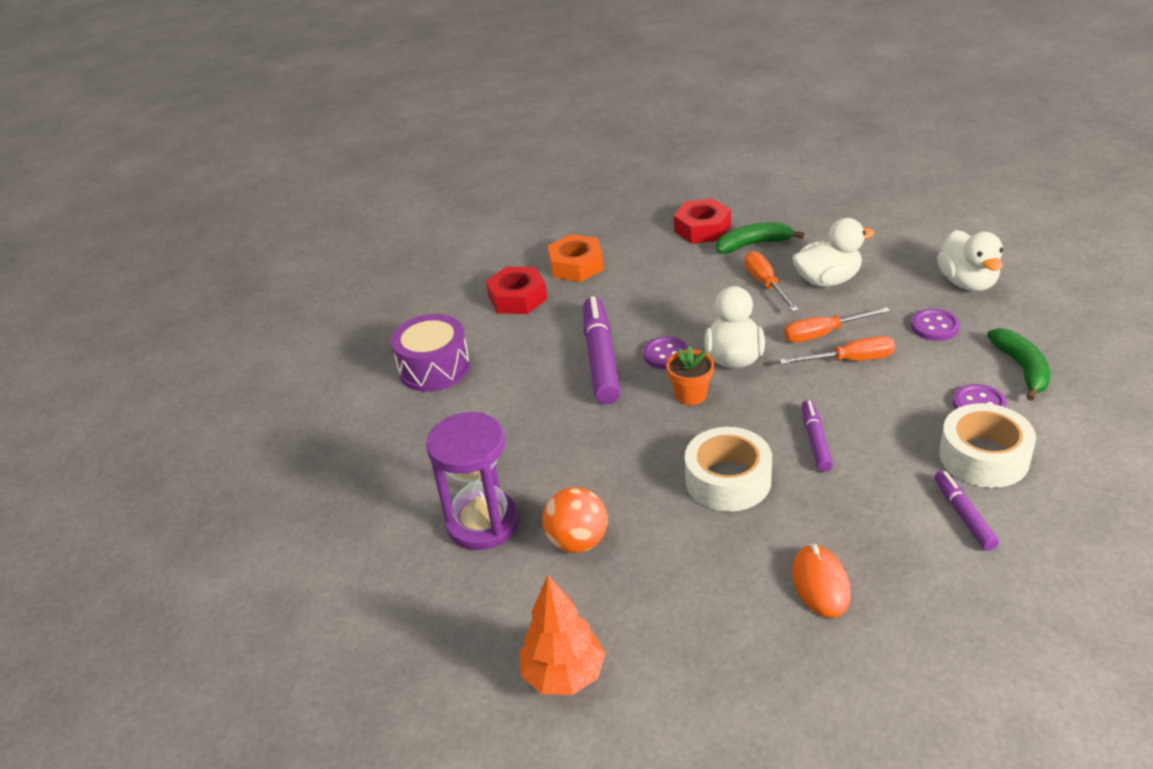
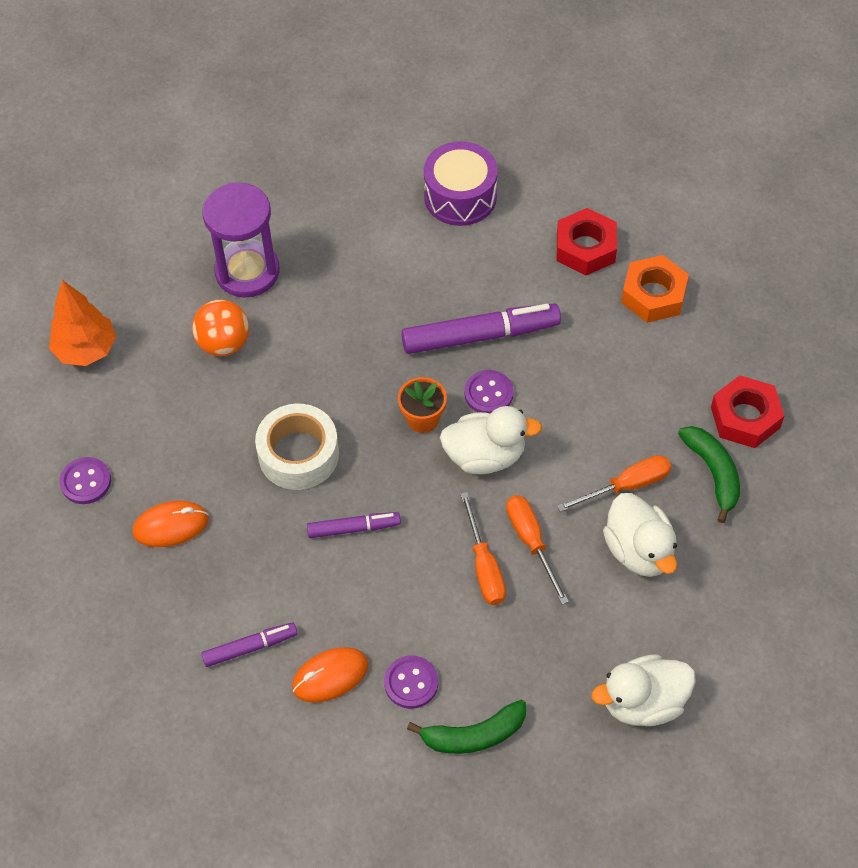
camera: 80 degrees right, 20 degrees up
(934, 326) = (550, 656): purple button -> purple button (86, 482)
(984, 457) = (330, 676): white tape -> orange mouse

